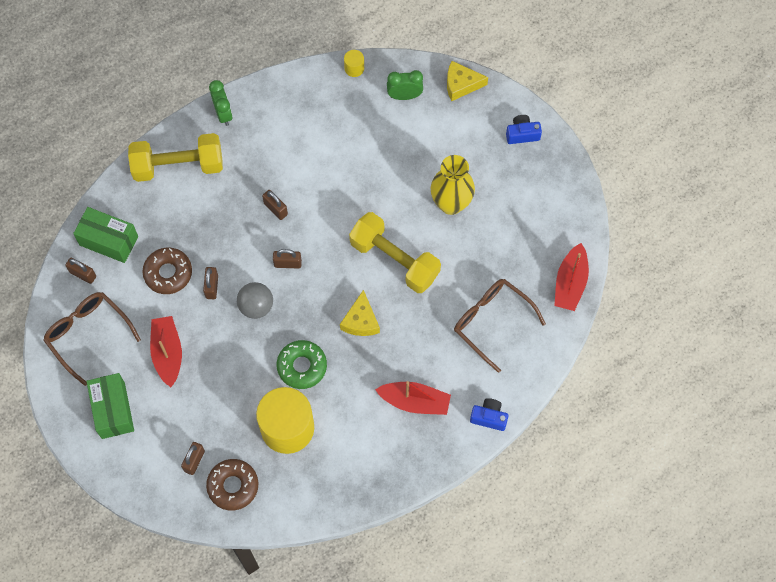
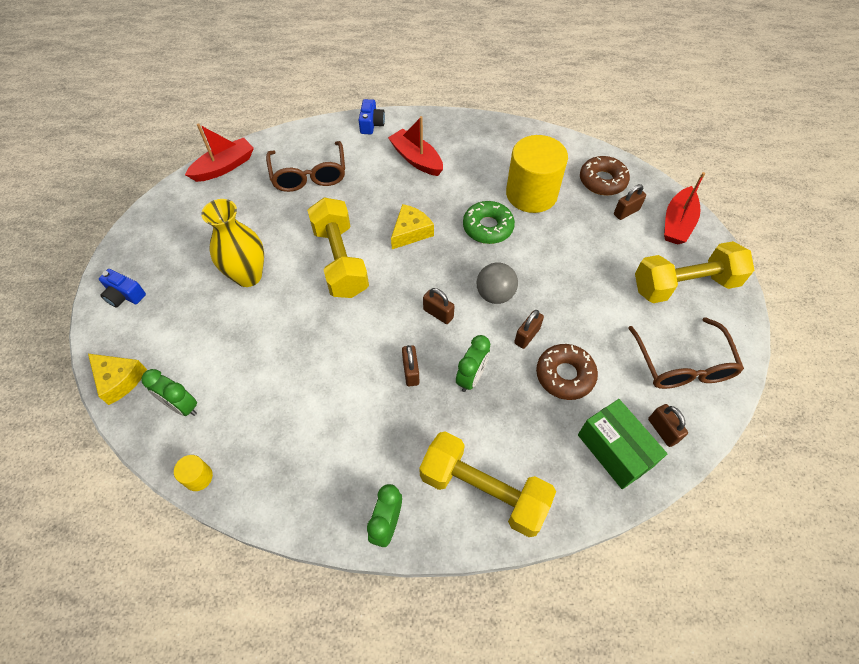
camera: 145 degrees left, 10 degrees down
(113, 410) = (684, 285): green box -> yellow dumbbell
(167, 353) = (606, 303): red boat -> red boat (677, 223)
(232, 231) = (471, 377): none -> green clock
(489, 417) = (371, 124): blue camera -> blue camera turned 135 degrees counterclockwise

